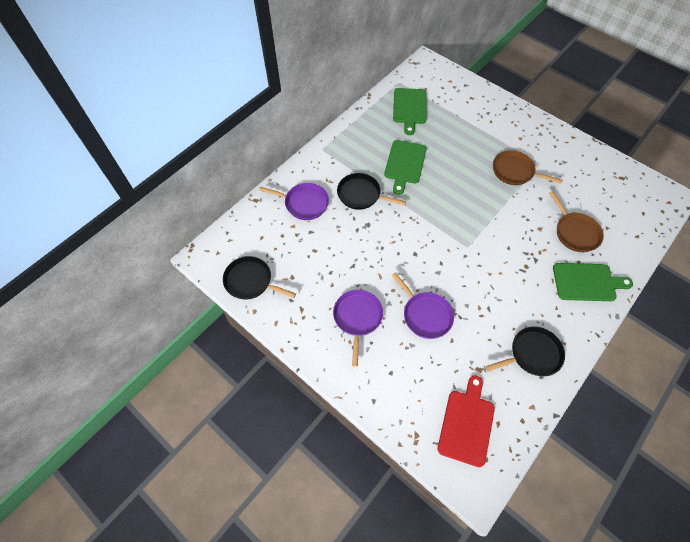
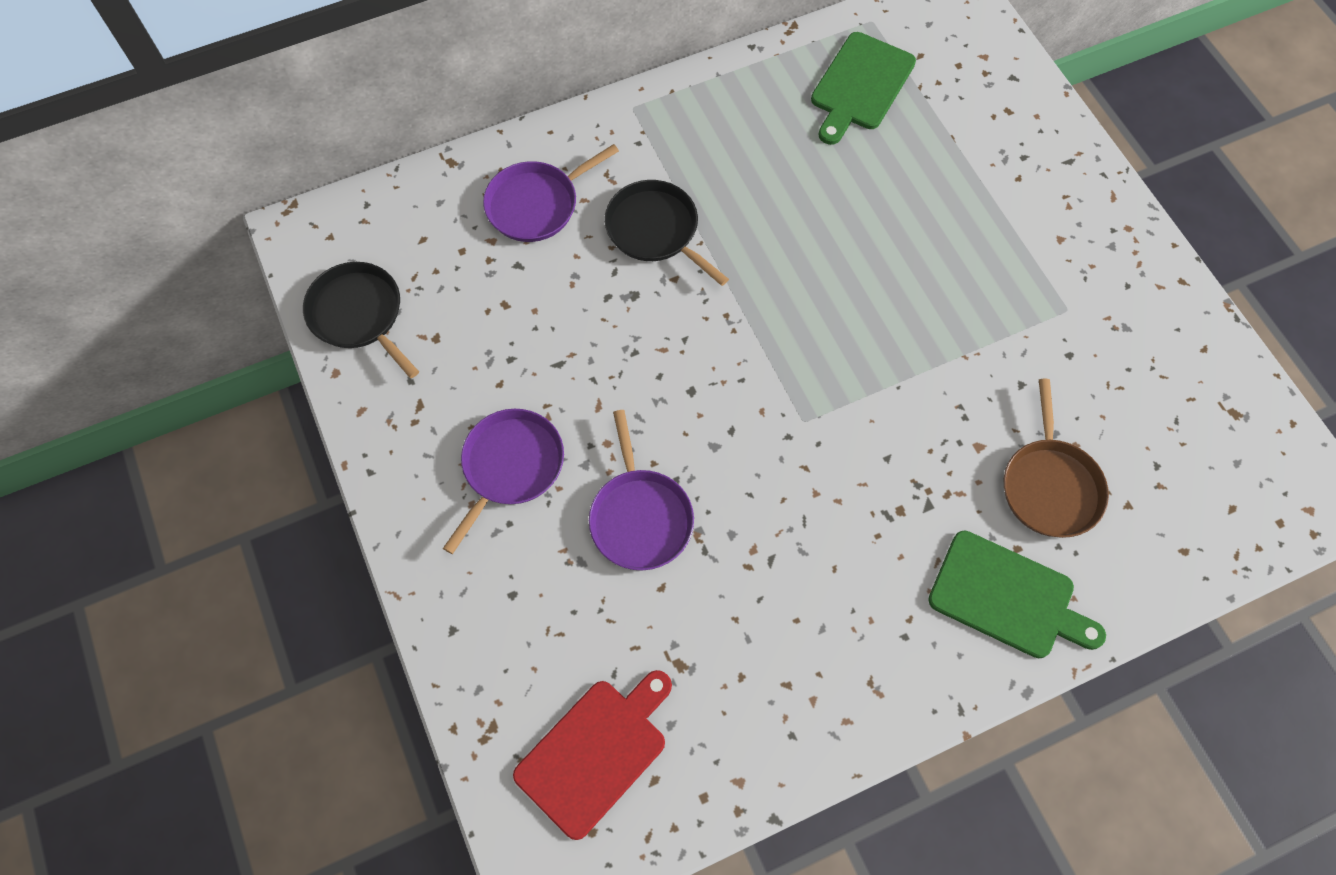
camera: 25 degrees right, 5 degrees up
(304, 203) = (536, 204): purple pan -> purple pan turned 105 degrees clockwise
(404, 164) = (779, 200): green cutting board -> none
(515, 171) = (1002, 306): brown pan -> none
(532, 354) = (802, 685): black pan -> none

